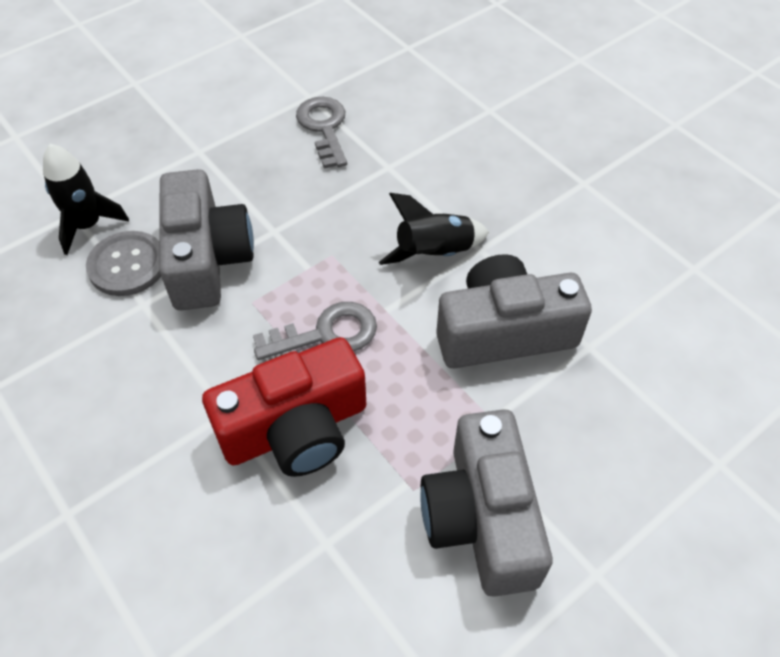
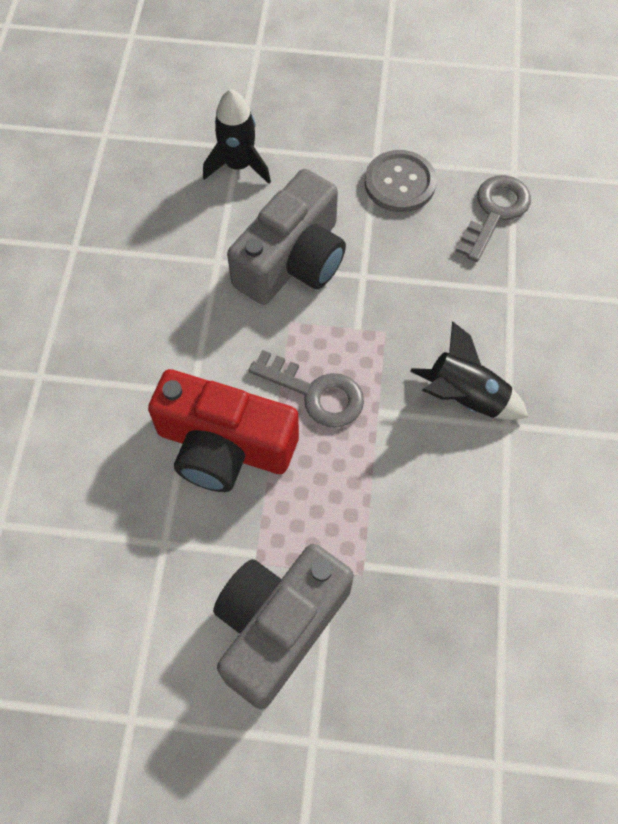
camera: 45 degrees right, 10 degrees up
(127, 265) = (235, 221): grey button -> grey button (400, 183)
(504, 332) = (448, 508): grey camera -> none

